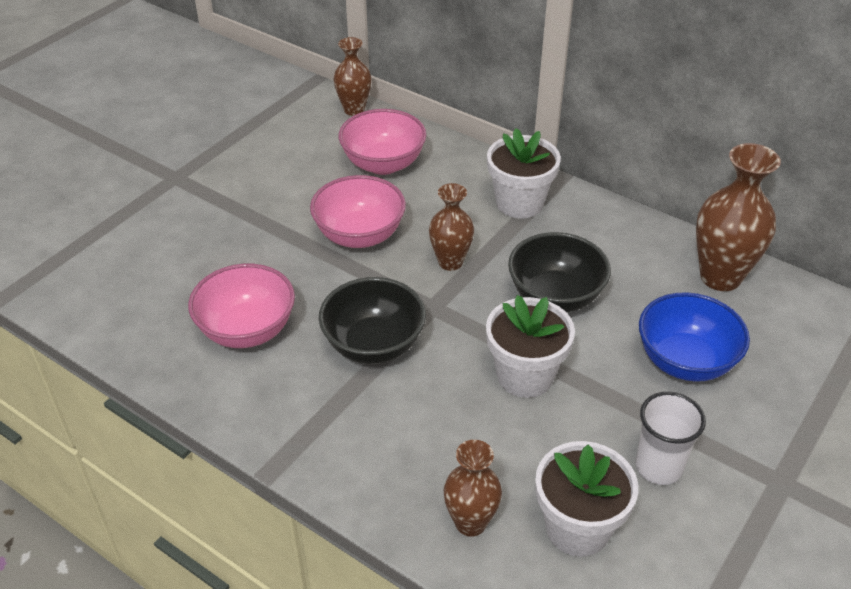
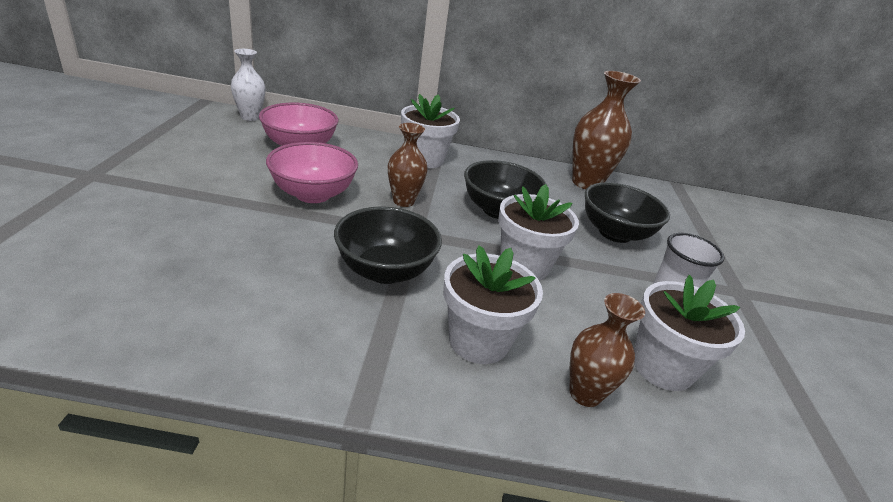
camera: 35 degrees left, 10 degrees down
(247, 330) = (247, 285): pink bowl -> none
(354, 110) = (250, 117): brown vase -> white vase
(410, 442) = (479, 341): none -> white flower pot
(685, 361) = (615, 233): blue bowl -> black bowl

